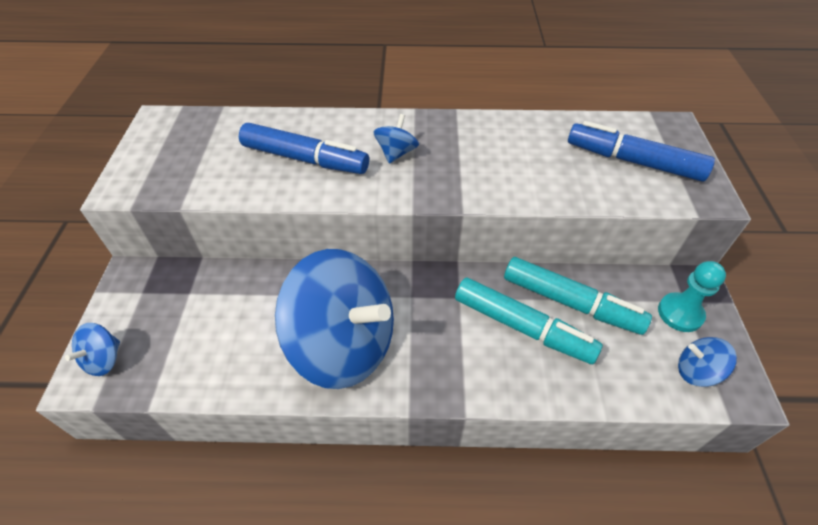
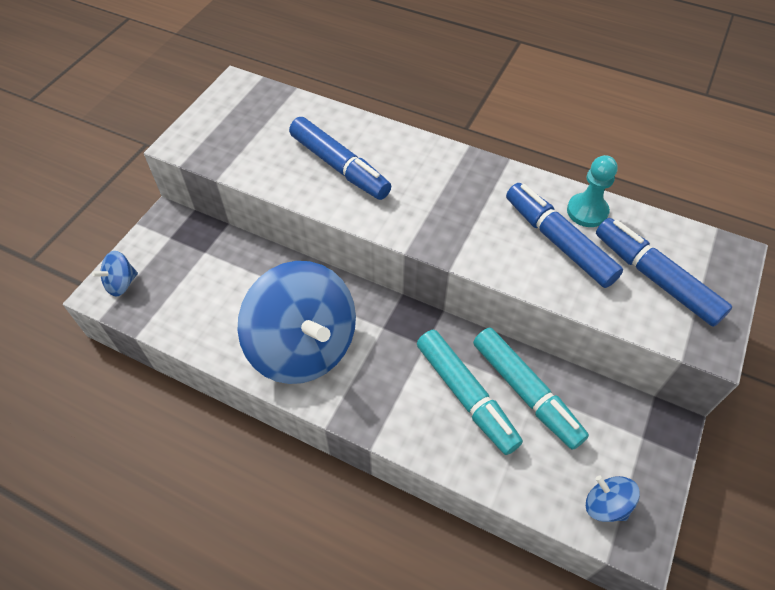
camera: 25 degrees right, 5 degrees up
(396, 153) = (423, 188): blue spinning top -> none
(539, 159) = (558, 241): none -> blue marker
(680, 313) = (629, 446): turquoise pawn -> turquoise pawn (587, 211)

